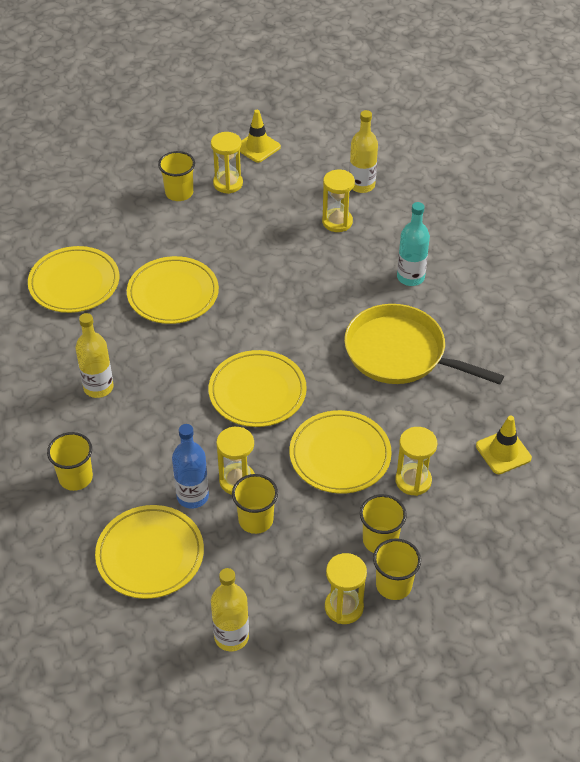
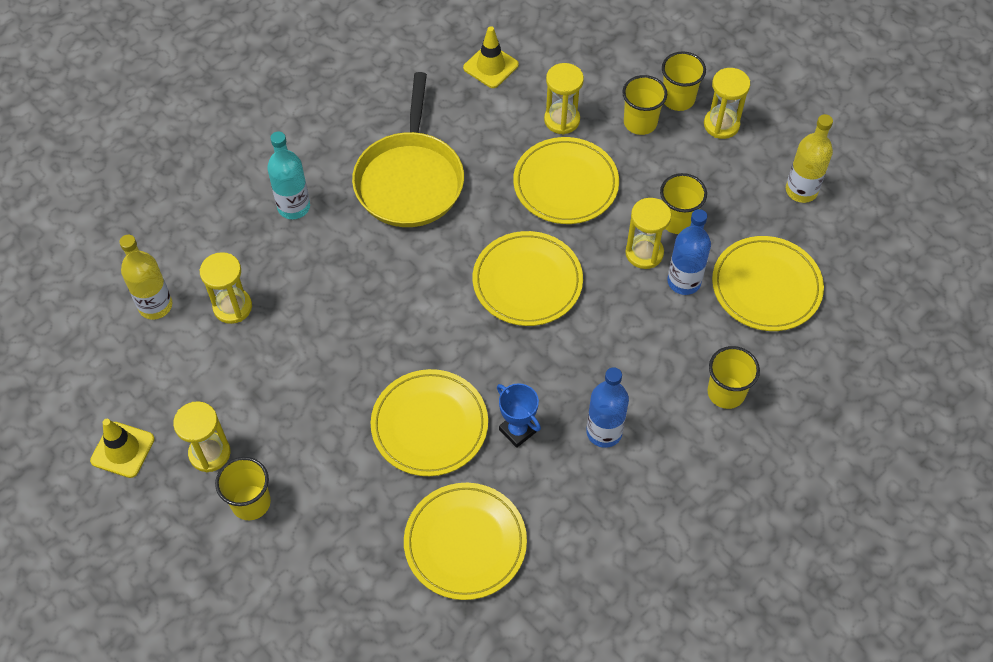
camera: 115 degrees left, 10 degrees up
(98, 387) = (604, 432): yellow bottle -> blue bottle
(135, 339) = (517, 430): none -> blue trophy

